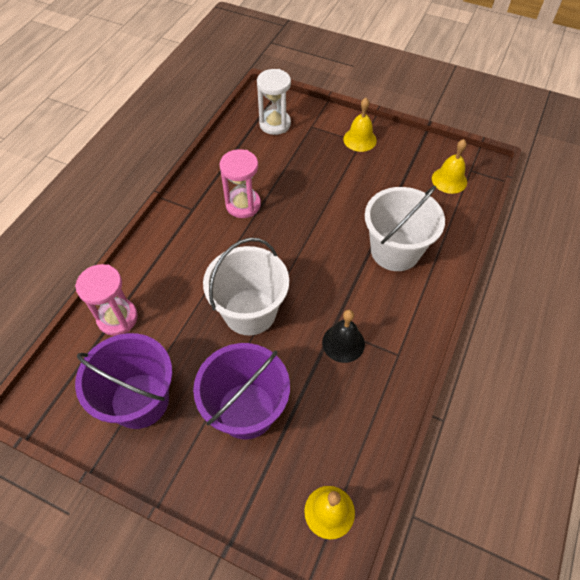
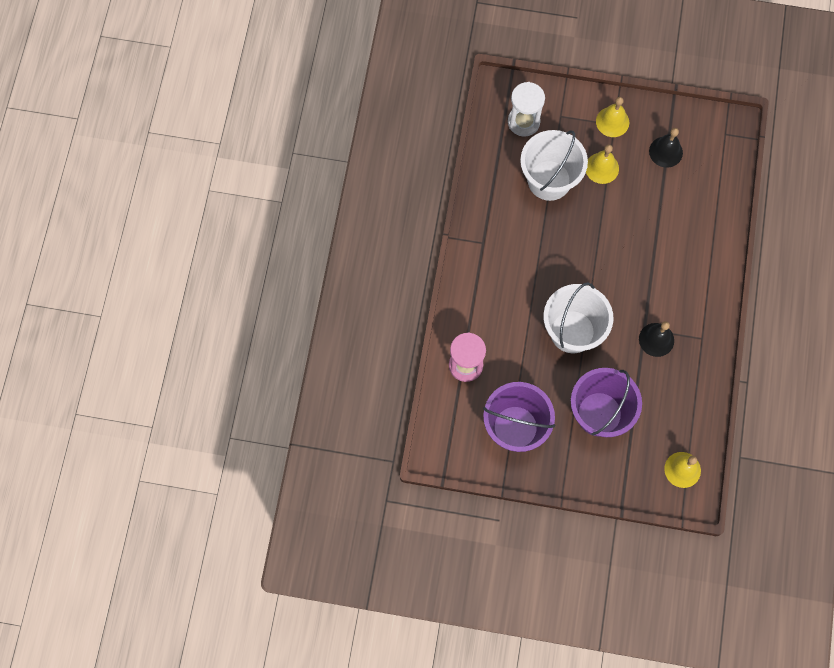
camera: 15 degrees left, 15 degrees up
(243, 205) = (527, 226): pink hourglass -> none
(395, 251) = (676, 241): white bucket -> white bucket (549, 180)
(405, 172) = (665, 152): none -> black bell
(449, 180) = (707, 151): yellow bell -> yellow bell (602, 168)

